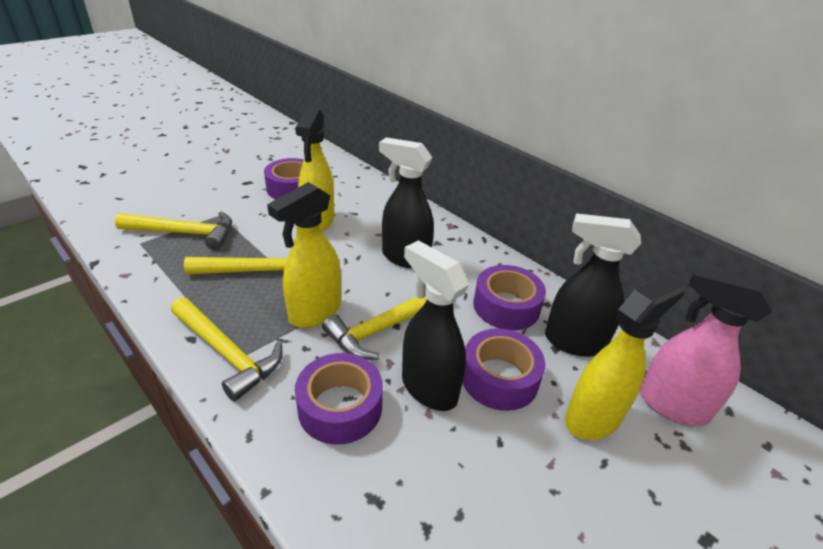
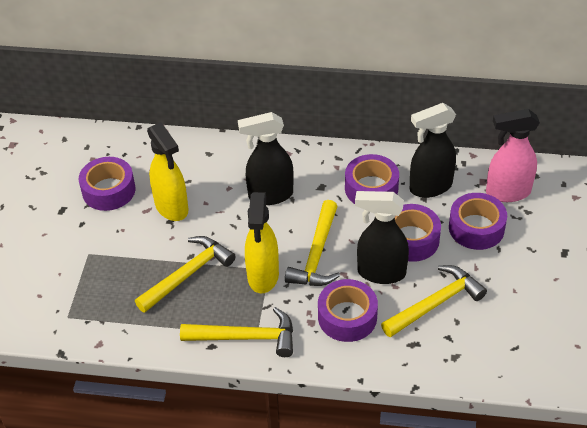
camera: 35 degrees left, 10 degrees up
(184, 233) = (87, 286): yellow hammer -> yellow hammer (435, 303)
(593, 418) = (476, 228): yellow spray bottle -> purple tape

